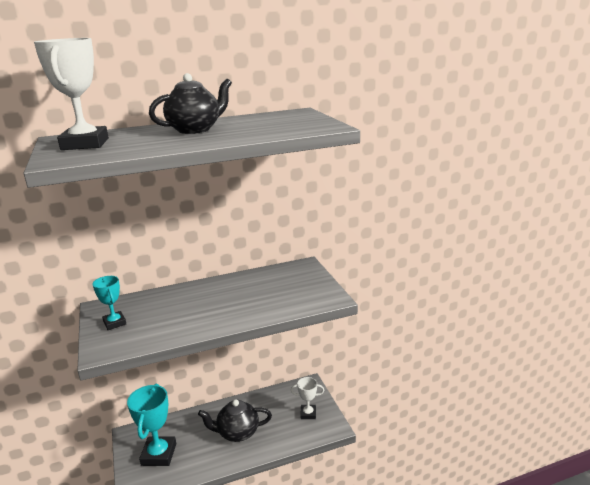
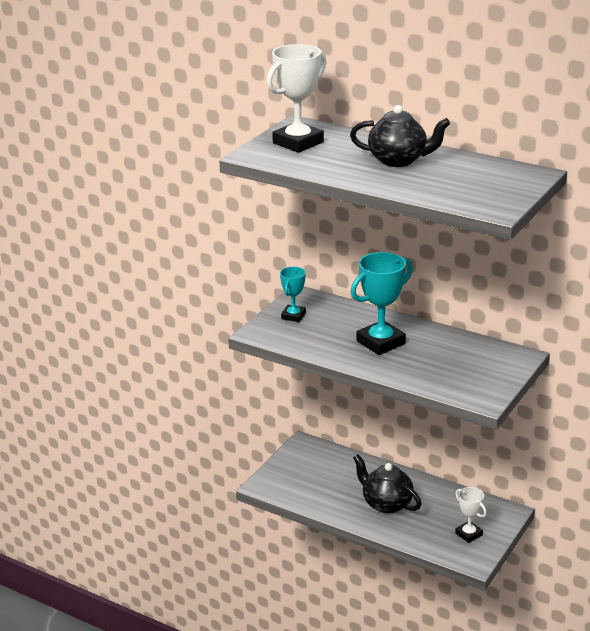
camera: 50 degrees right, 5 degrees up
(159, 454) = (307, 475): turquoise trophy -> turquoise trophy (380, 342)

